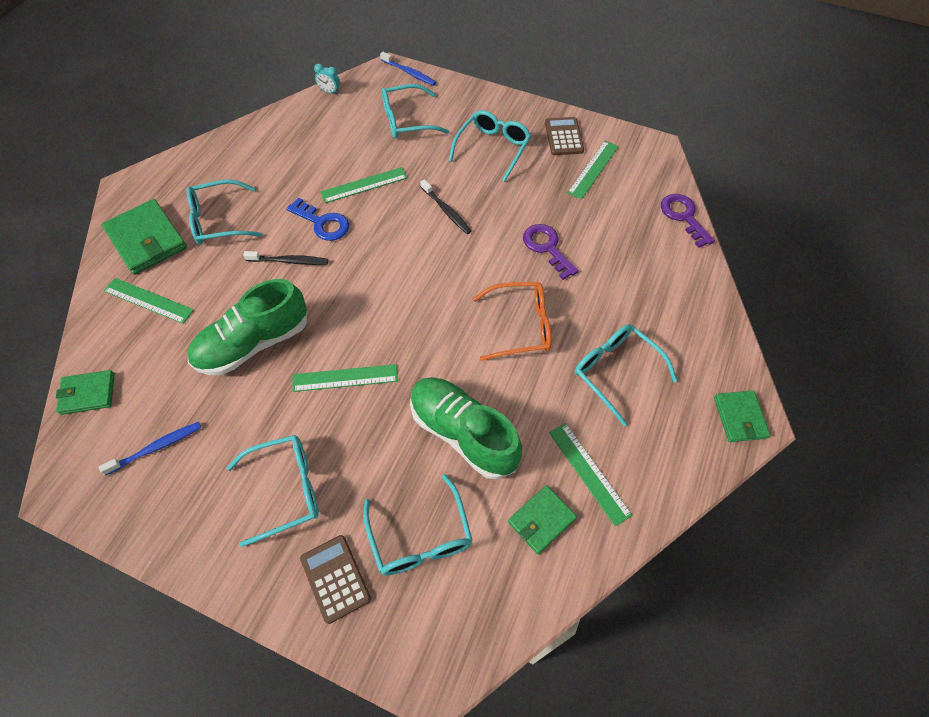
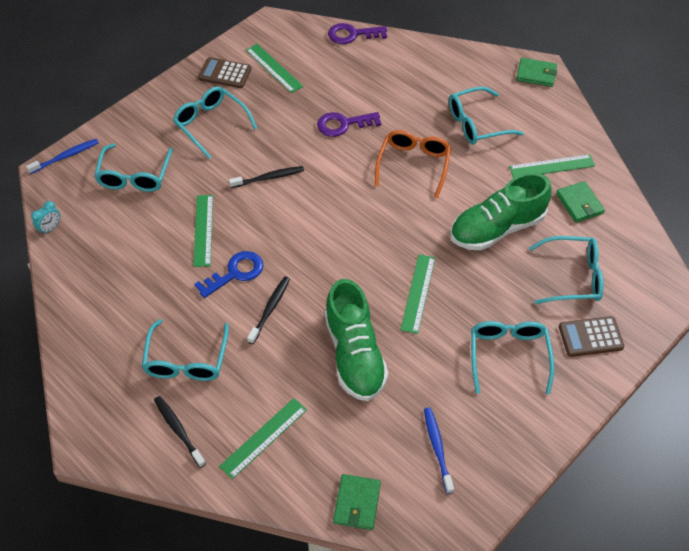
camera: 70 degrees left, 5 degrees down
(147, 239) = (179, 430): green wallet -> black toothbrush

